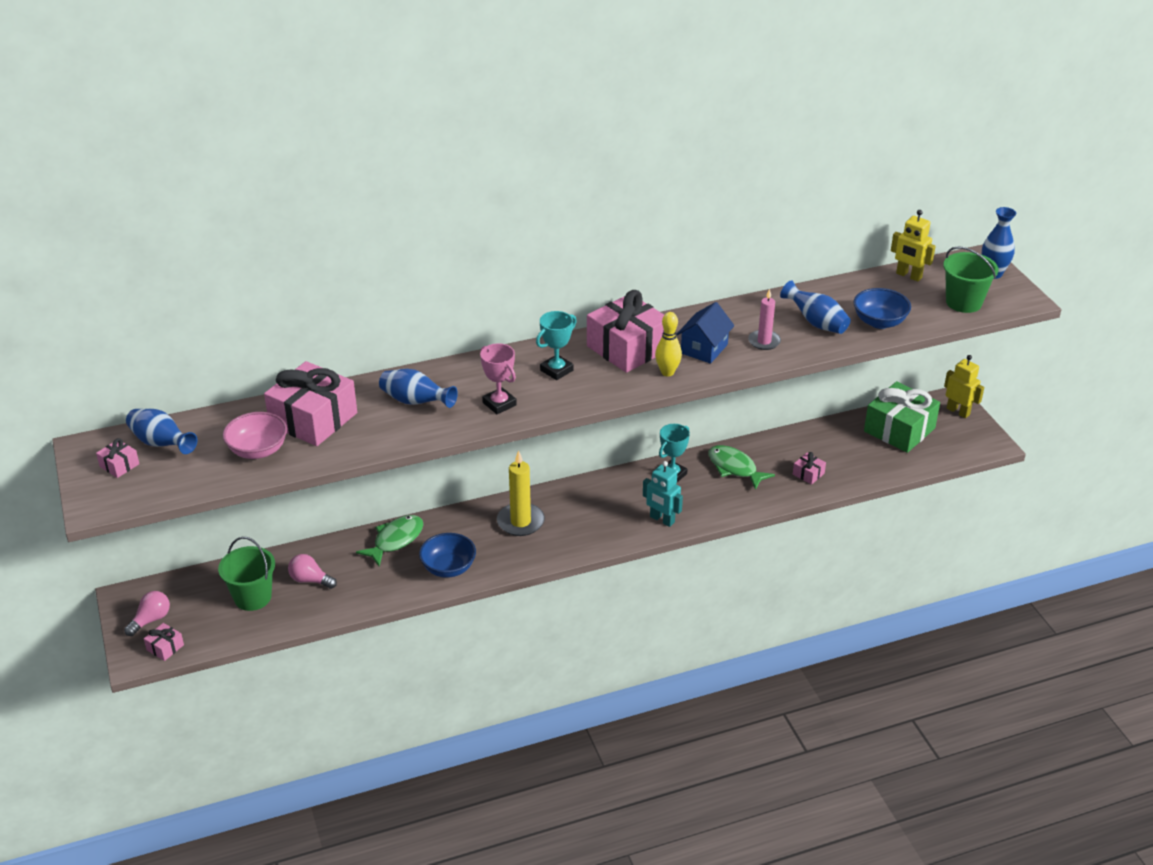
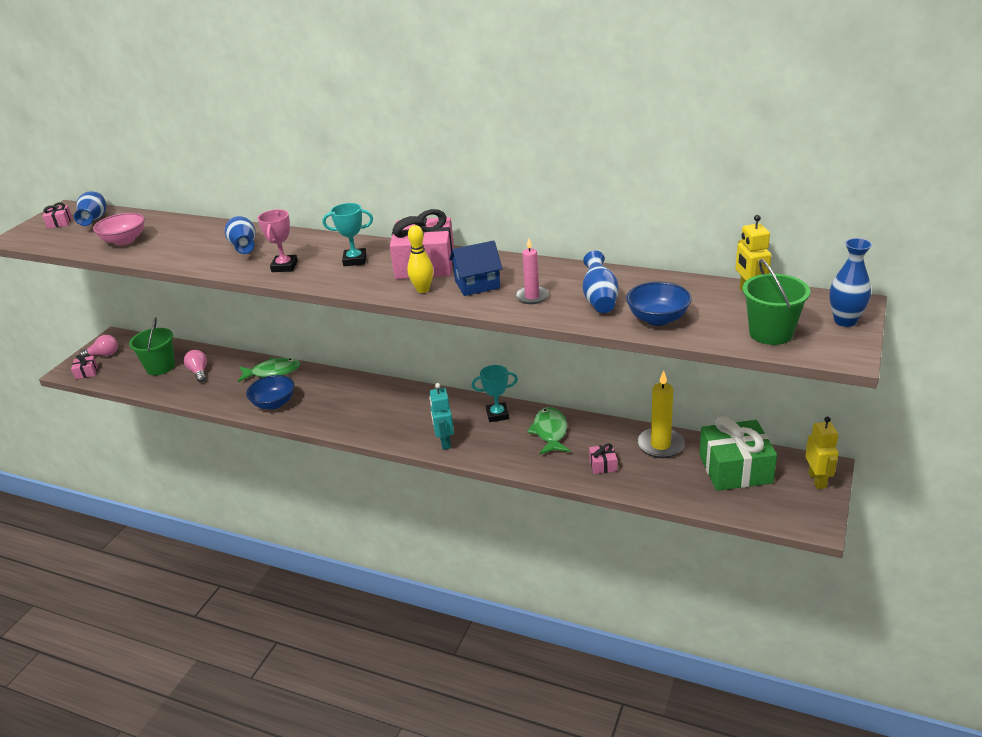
camera: 45 degrees right, 5 degrees down
(313, 419) = (179, 235): pink gift -> none
(520, 522) = (355, 397): yellow candle -> yellow candle (660, 445)

